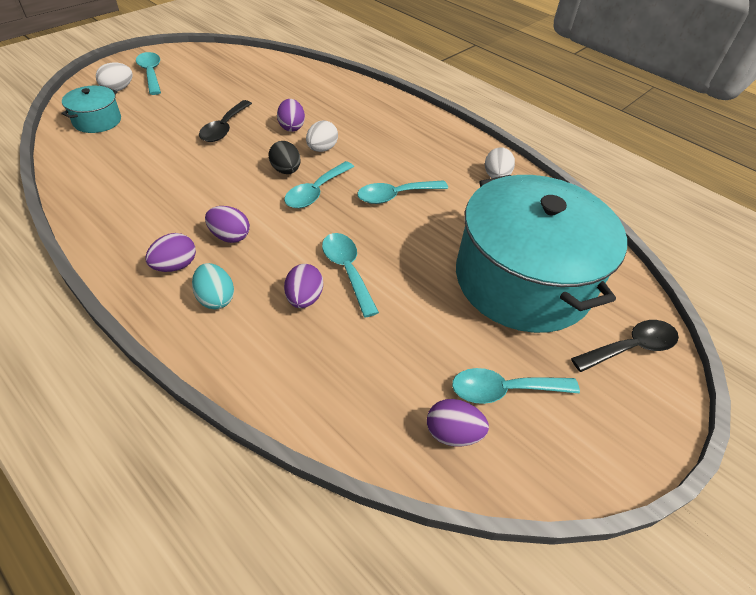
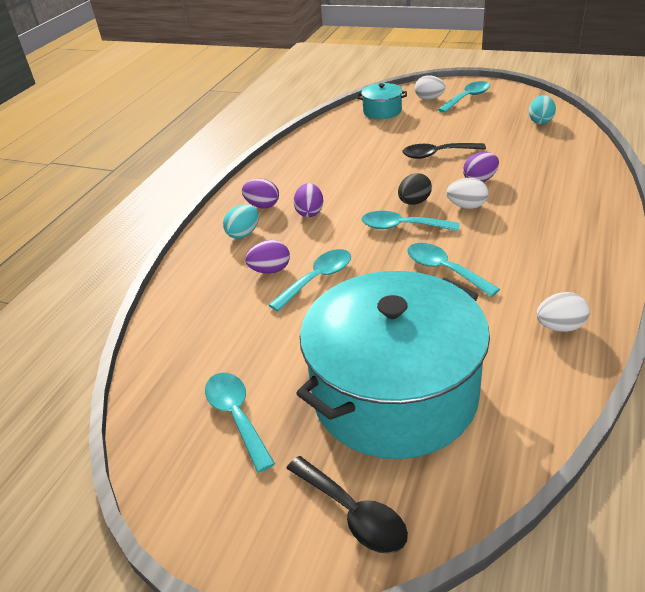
camera: 75 degrees right, 10 degrees down
(242, 65) = (540, 121): none -> turquoise egg
(452, 433) = (177, 395): purple egg -> none

